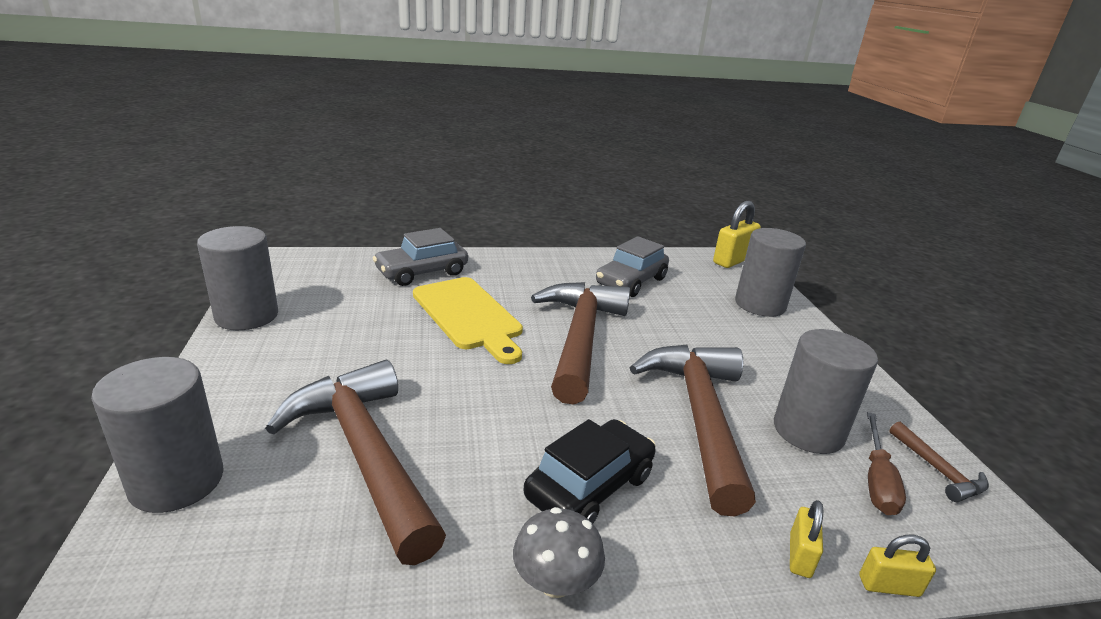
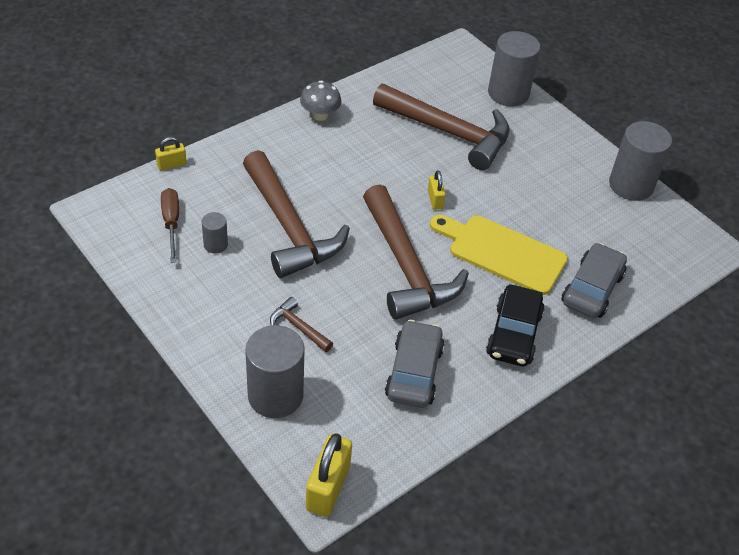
camera: 150 degrees right, 20 degrees up
(589, 486) = (330, 158): black car -> black car (513, 334)
(800, 555) = (215, 163): yellow padlock -> yellow padlock (435, 200)
(808, 431) = (215, 244): grey cylinder -> grey cylinder, size x0.49
(938, 471) = (130, 246): brown hammer -> brown hammer (298, 327)

